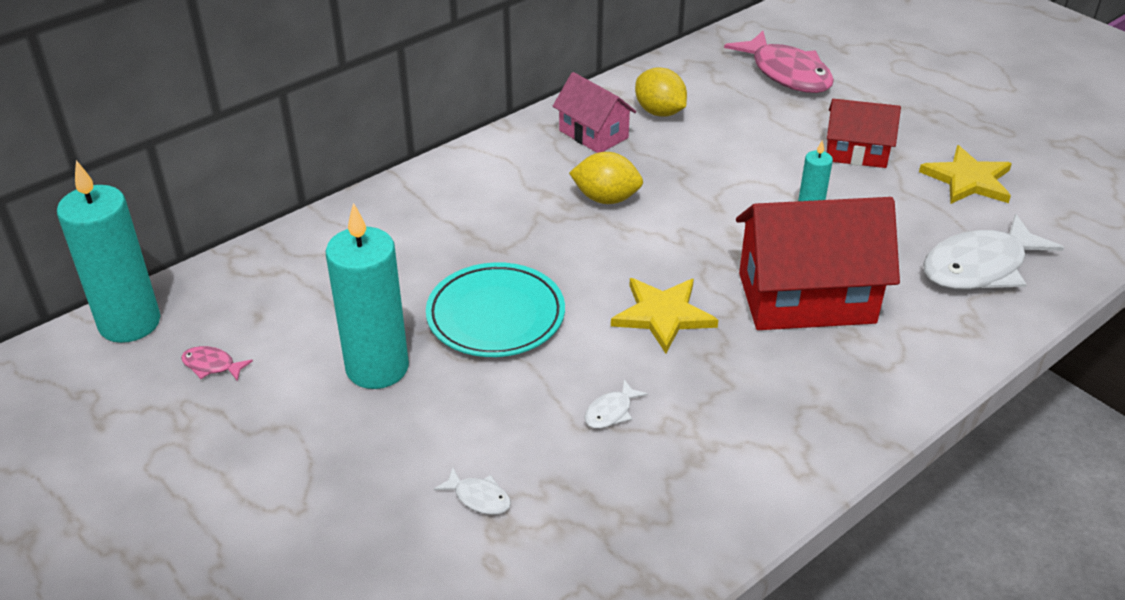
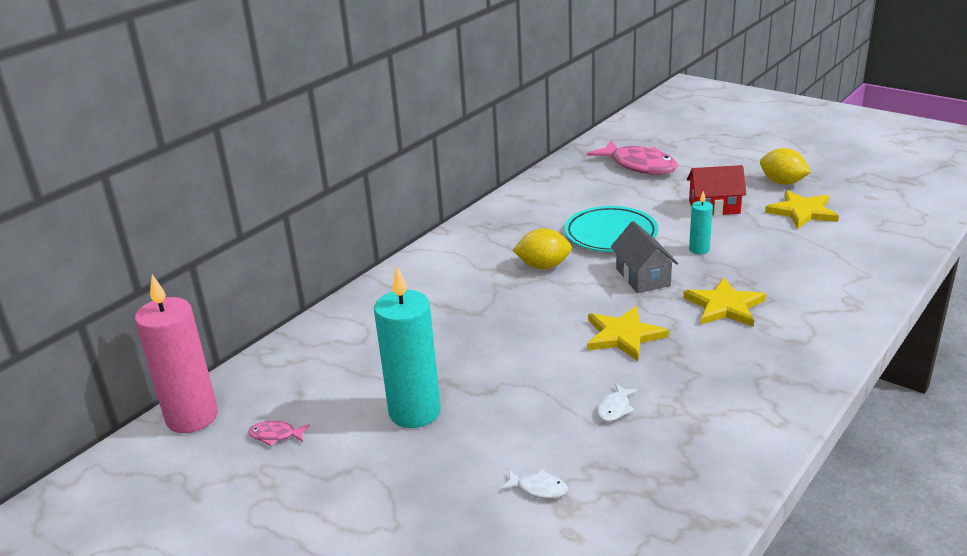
camera: 10 degrees left, 10 degrees down
(129, 323) = (192, 417): turquoise candle -> pink candle
(496, 316) = (494, 359): turquoise plate -> turquoise plate (611, 234)
(593, 134) = (514, 226): pink house -> none
(659, 112) = (557, 204): yellow lemon -> yellow lemon (782, 182)
(722, 237) = (643, 277): none -> grey house
(806, 298) = (724, 306): red house -> yellow star
(979, 267) = (839, 265): white fish -> none

